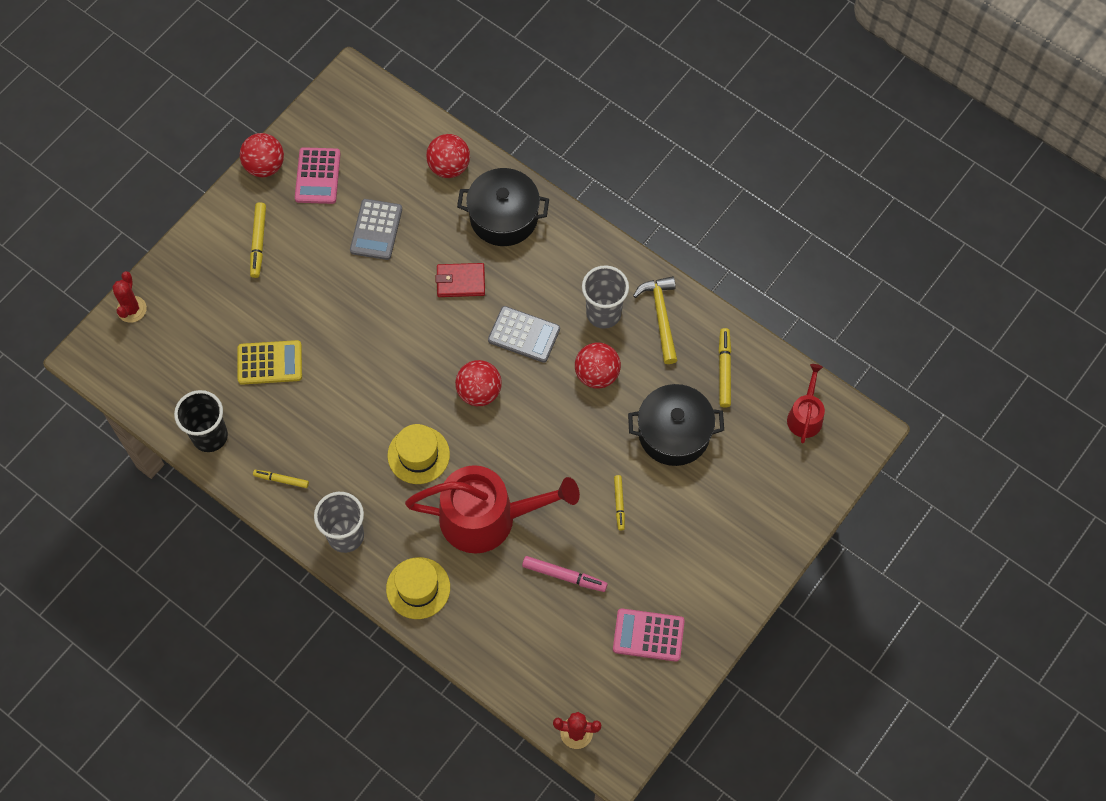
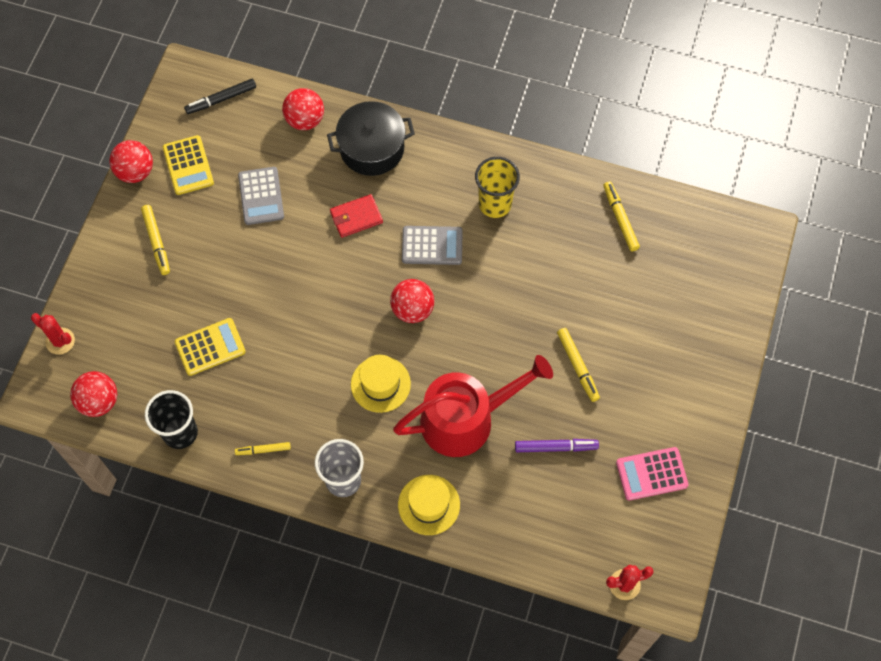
camera: 20 degrees left, 0 degrees up
(131, 309) = (60, 341): red cactus -> red cactus turned 45 degrees counterclockwise
(317, 176) = (188, 165): pink calculator -> yellow calculator
(375, 120) = (221, 99): none -> black marker
(564, 576) = (556, 447): pink marker -> purple marker
(597, 374) = (511, 259): red ball -> red ball (99, 401)
(603, 313) = (495, 204): grey cup -> yellow cup
(619, 504) = (577, 366): yellow marker -> yellow marker, size x1.51
(661, 316) = (546, 190): yellow hammer -> none
(674, 433) = (599, 288): black pot -> none
(805, 416) = (706, 235): red watering can -> none

